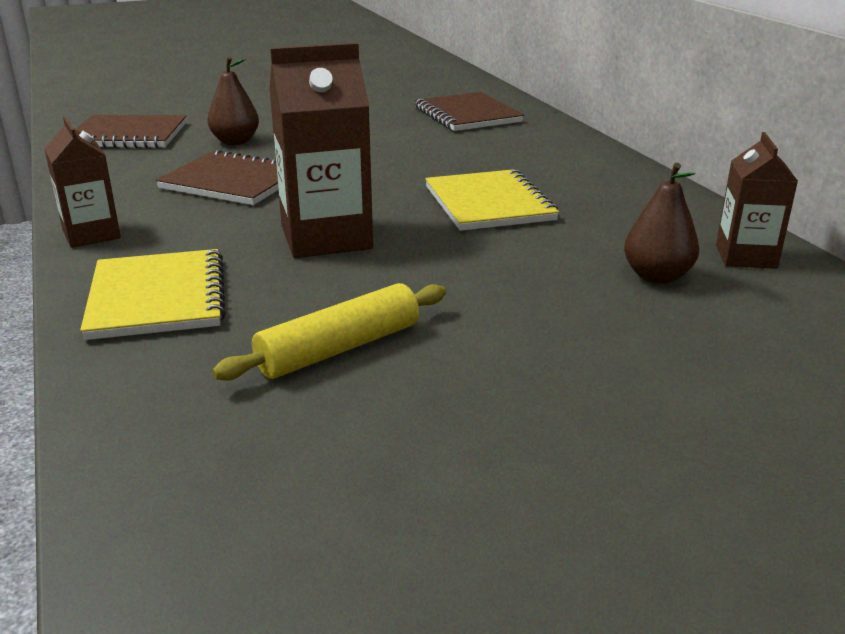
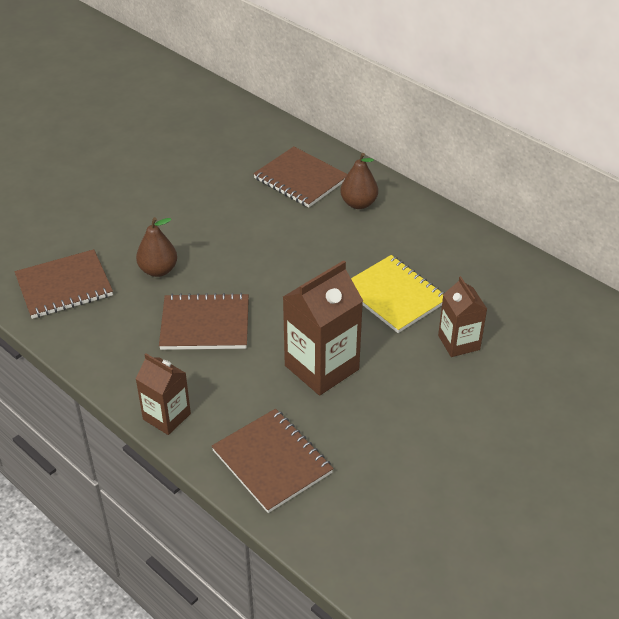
camera: 25 degrees left, 15 degrees up
(157, 298) = (272, 462): yellow notebook -> brown notebook
(339, 349) = (410, 466): yellow rolling pin -> none
(657, 276) = (532, 341): brown pear -> brown pear (358, 203)
(745, 256) = (568, 305): brown carton -> brown carton (459, 342)

